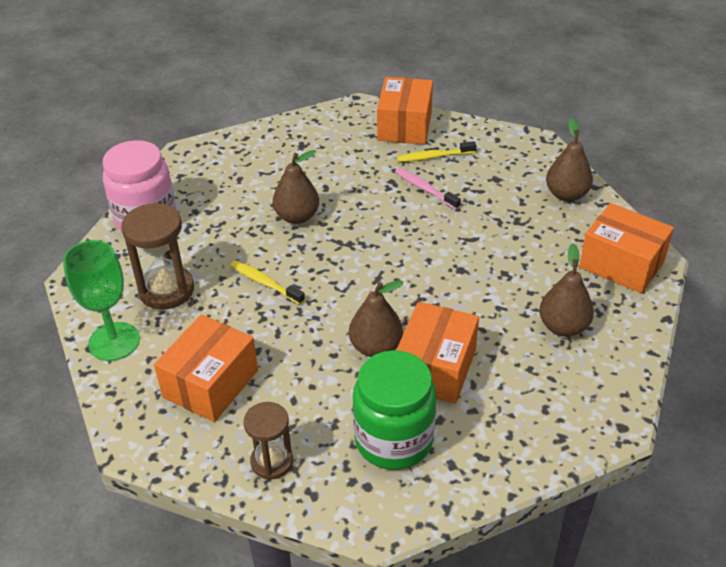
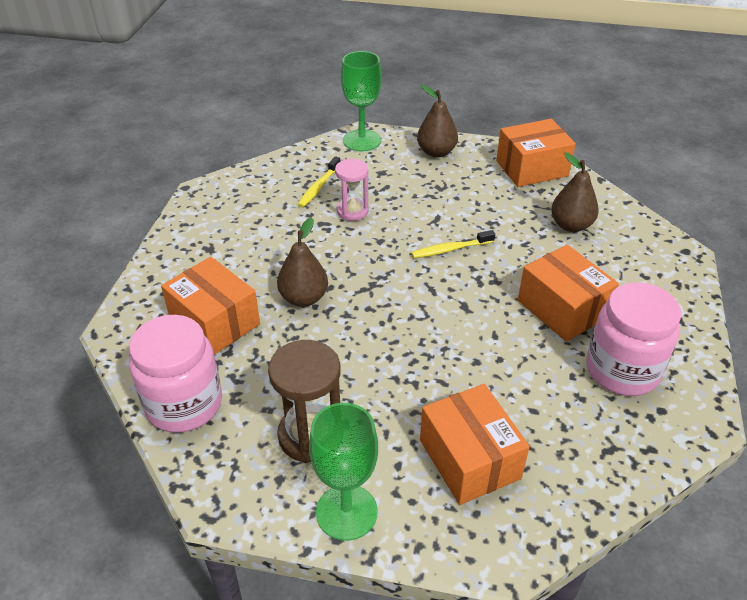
camera: 55 degrees left, 0 degrees up
(265, 283) = (370, 360): yellow toothbrush -> yellow toothbrush (450, 249)
(272, 462) = (597, 459): brown hourglass -> none
(375, 347) = (512, 330): brown pear -> none
(393, 440) = (622, 370): green jar -> pink jar
(404, 126) = (261, 182): orange box -> orange box (214, 322)
(425, 189) = (352, 211): pink toothbrush -> pink hourglass
(526, 146) = (362, 140): none -> green goblet

